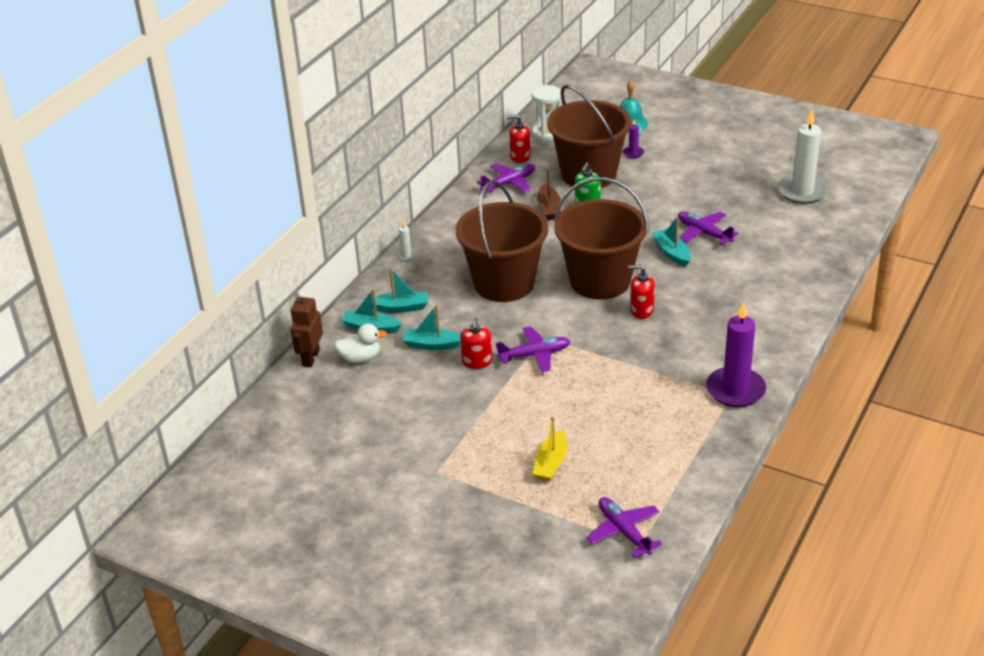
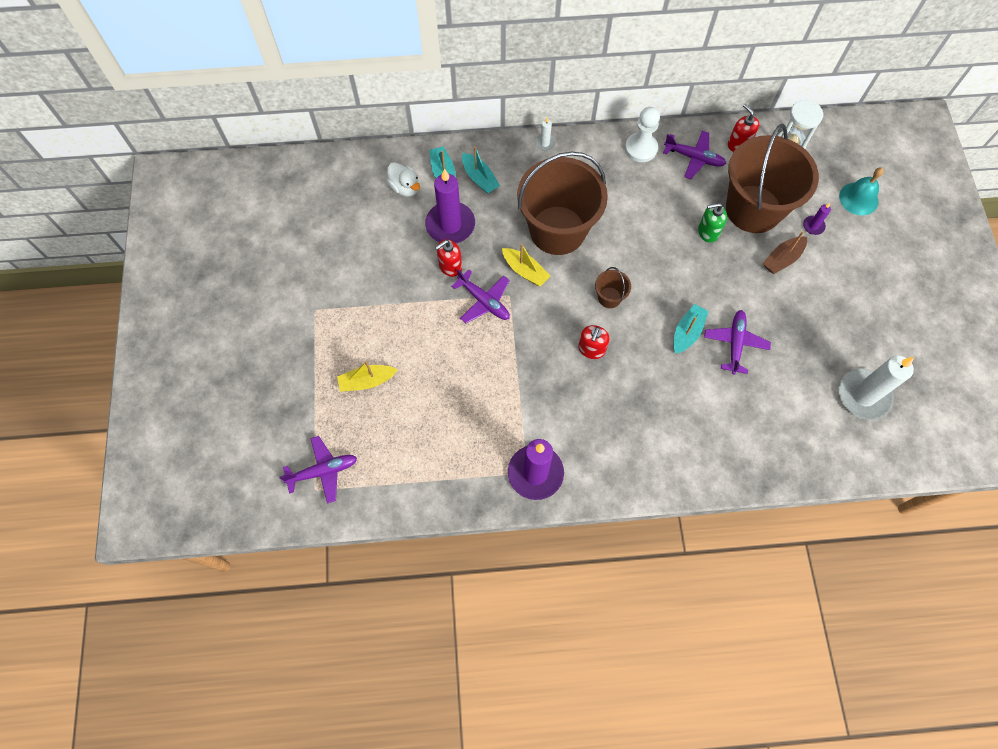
camera: 55 degrees right, 30 degrees up
(310, 358) = (385, 156): brown robot -> none
(432, 345) = (450, 225): turquoise boat -> purple candle
(470, 206) = (641, 148): none -> white pawn
(527, 318) = (525, 271): none -> yellow boat
(549, 208) = (681, 206): brown boat -> brown boat (782, 259)
(600, 281) = (609, 297): brown bucket -> brown bucket, size x0.40
(624, 531) = (323, 471): purple plane -> purple plane turned 45 degrees clockwise
(641, 310) = (591, 349): red soap dispenser -> red soap dispenser turned 135 degrees counterclockwise

